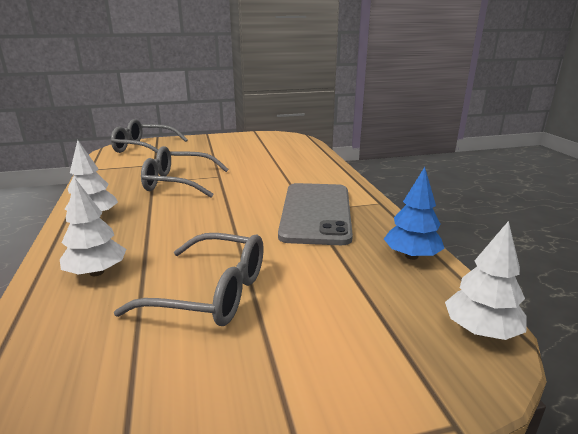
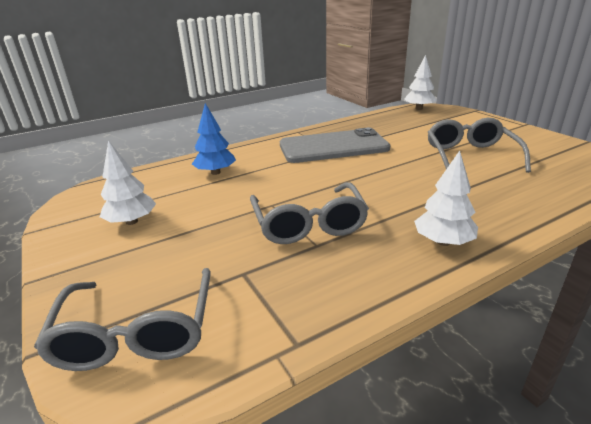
camera: 105 degrees left, 5 degrees up
(97, 272) = (509, 197): white tree -> white tree (132, 221)
(411, 256) = (369, 120): blue tree -> blue tree (215, 172)

